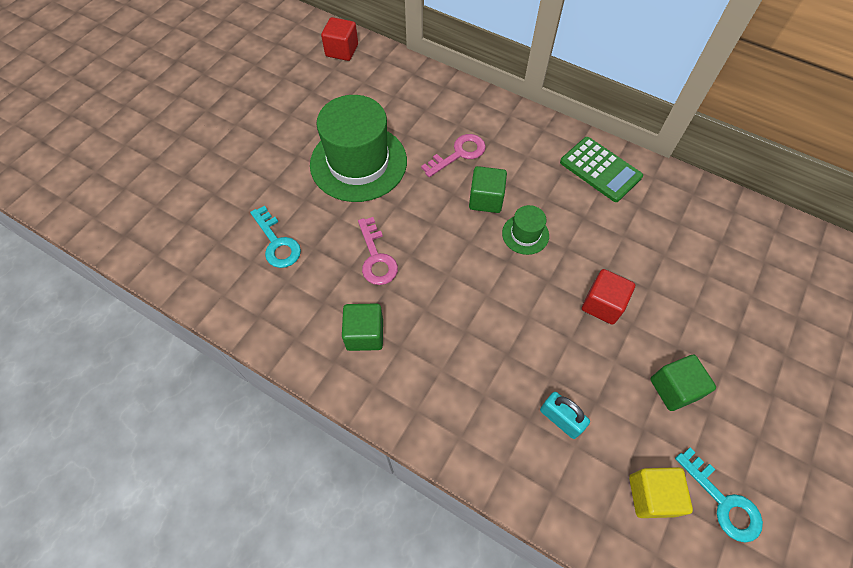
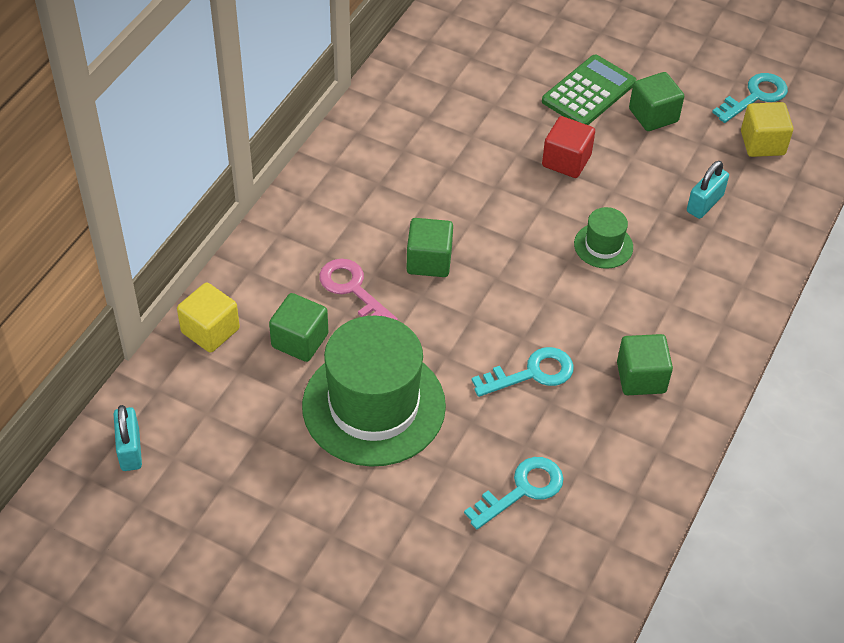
camera: 95 degrees left, 10 degrees down
(342, 50) = (130, 449): red cube -> turquoise padlock
(376, 257) = (532, 373): pink key -> turquoise key
(416, 125) = (300, 340): none -> green cube
(426, 82) = (210, 330): none -> yellow cube
(525, 234) = (479, 223): green hat -> green hat (603, 245)
(600, 170) = (373, 147): green calculator -> green calculator (589, 92)

